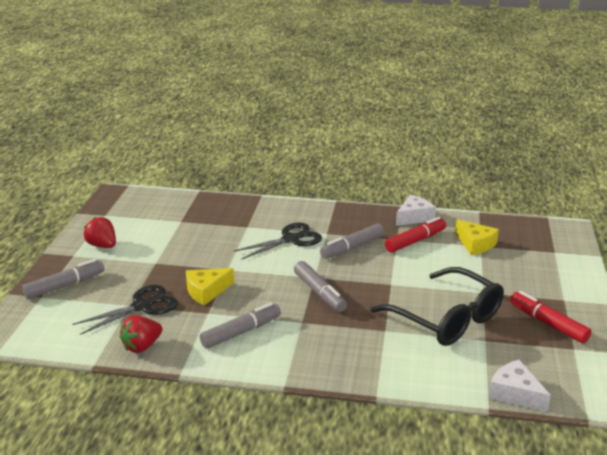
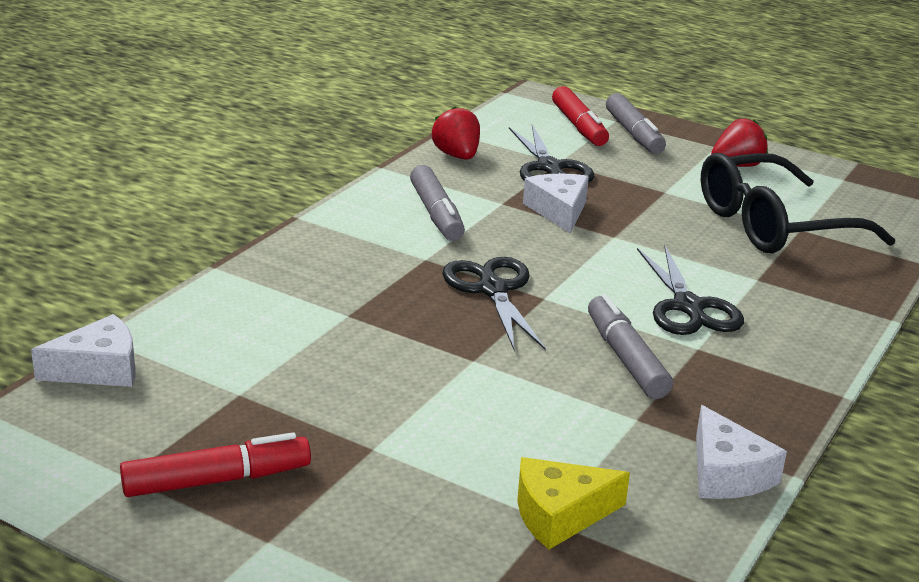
camera: 110 degrees right, 0 degrees up
(206, 291) = (559, 211): yellow cheese -> white cheese
(319, 293) = (493, 290): grey marker -> black scissors
(415, 241) = (615, 438): red marker -> red marker (579, 126)
(446, 319) = (327, 378): black glasses -> black glasses (774, 225)

